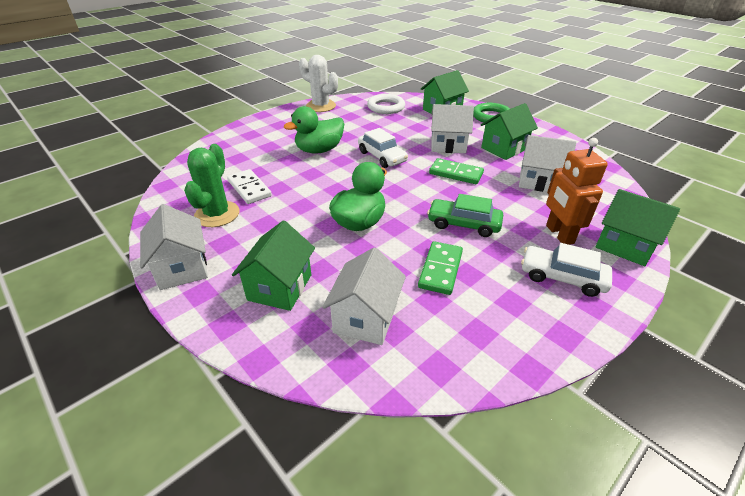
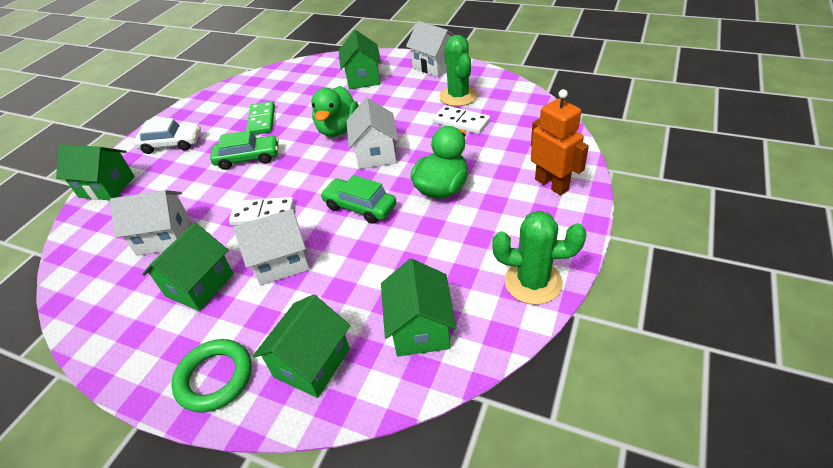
camera: 160 degrees right, 5 degrees up
(321, 106) = (533, 282): white cactus -> green cactus
(365, 318) = (301, 84): white house -> white house (375, 153)
(382, 157) = (360, 207): white car -> green car
(386, 107) = (420, 328): white ring -> green house
(456, 173) = (263, 213): green domino -> white domino
(559, 234) = (162, 178): orange robot -> orange robot (552, 184)

